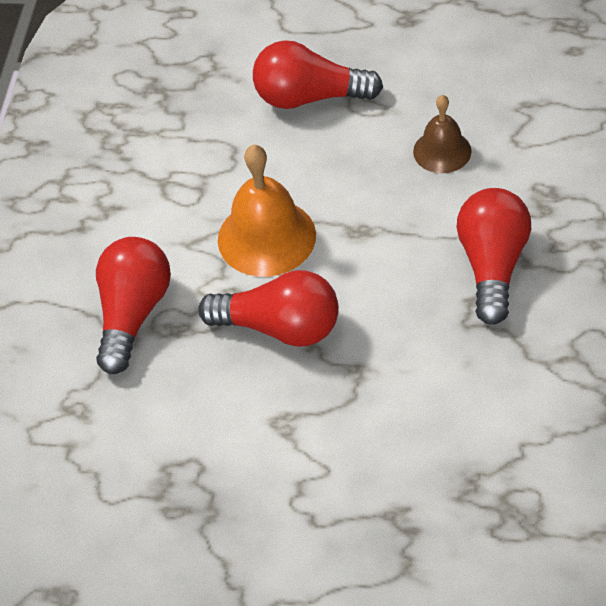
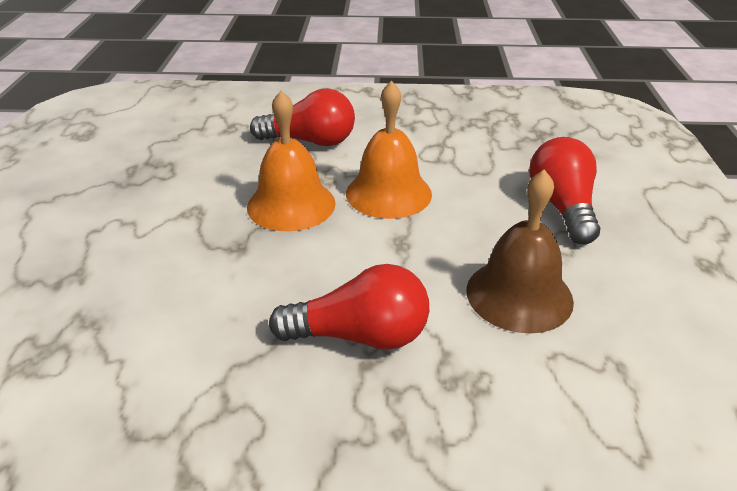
camera: 80 degrees right, 15 degrees down
(279, 327) = (291, 204): red light bulb -> orange bell
(442, 151) = (519, 295): brown bell -> brown bell, size x1.65

